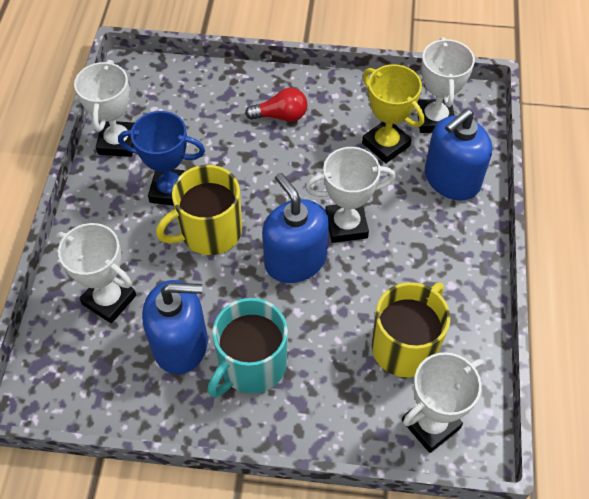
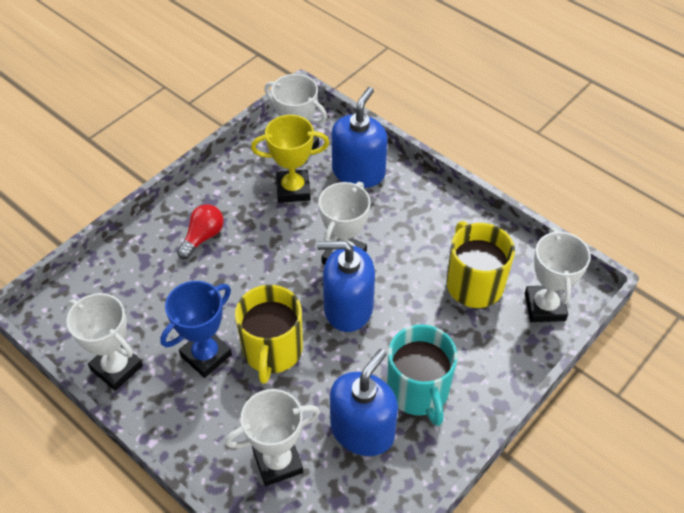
camera: 55 degrees left, 5 degrees down
(451, 179) = (358, 172): blue soap dispenser -> blue soap dispenser turned 150 degrees counterclockwise

